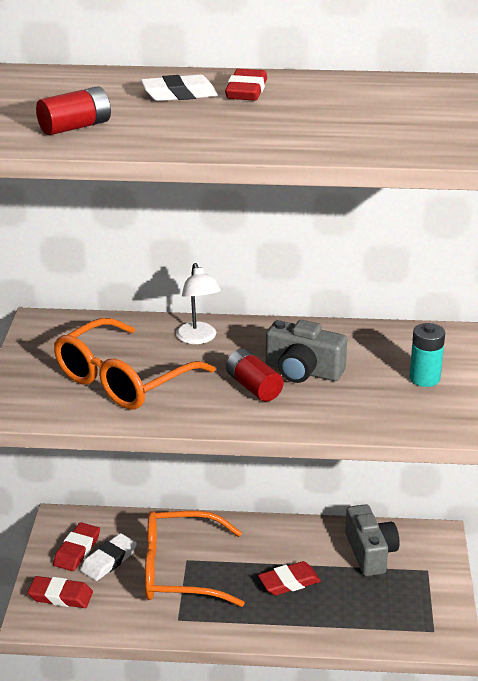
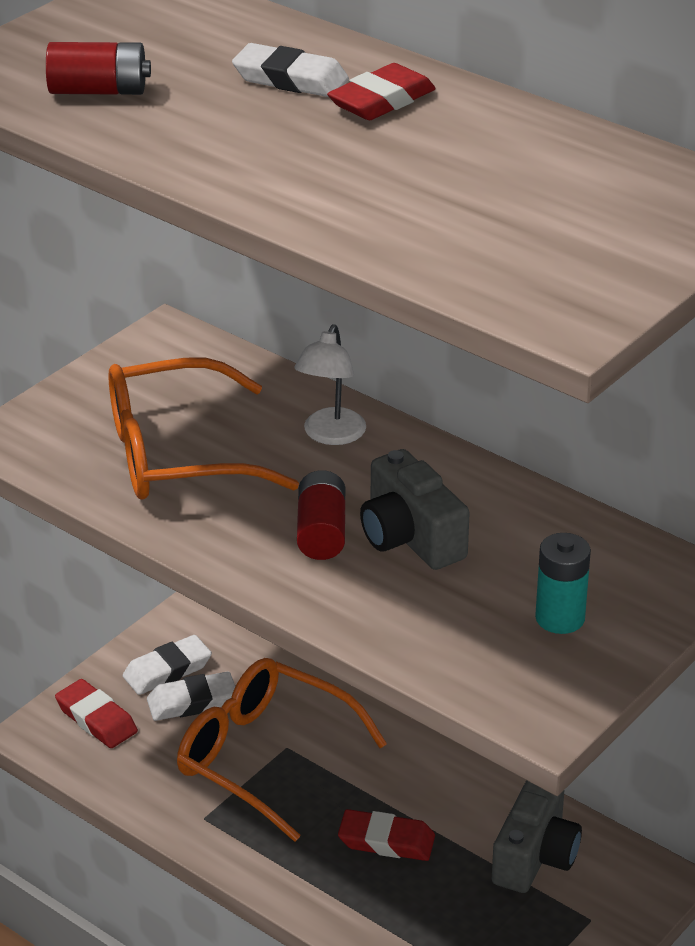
camera: 35 degrees right, 5 degrees up
(77, 550) = (167, 670): red eraser -> white eraser

